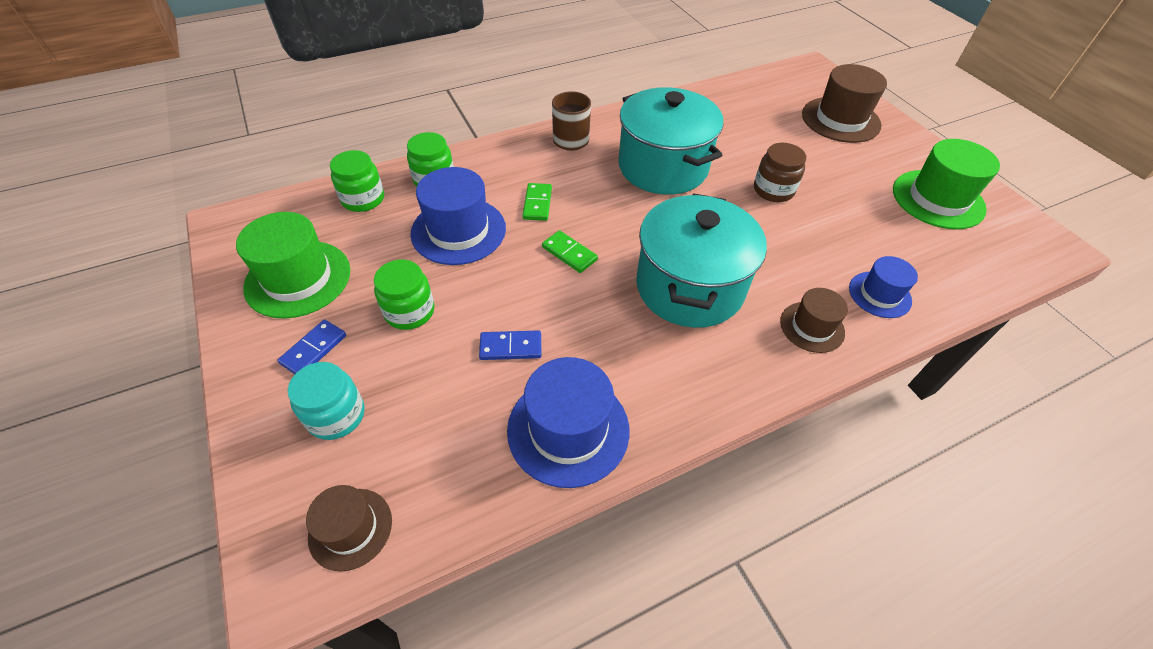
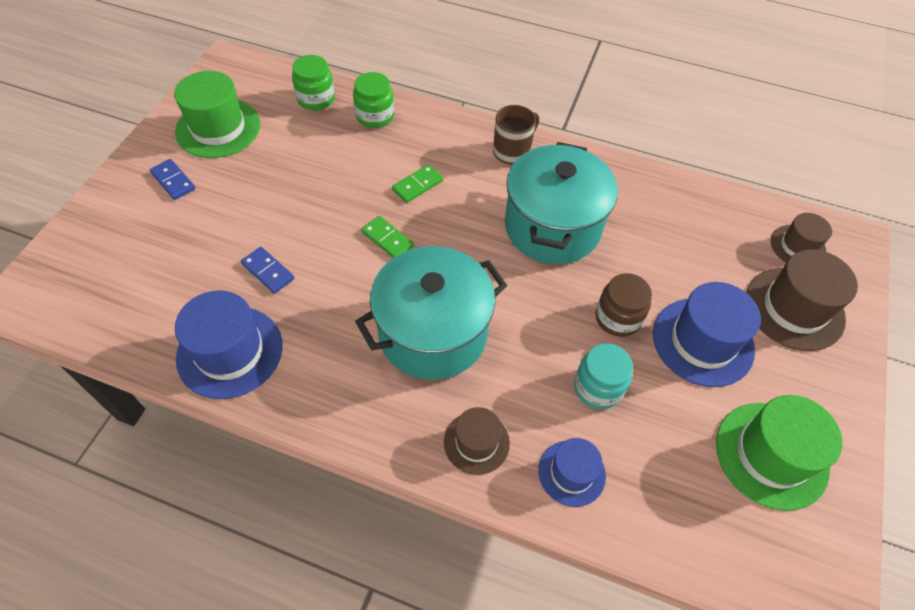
camera: 45 degrees right, 5 degrees up
(314, 349) = (173, 181): blue domino -> blue domino turned 60 degrees clockwise
(336, 415) = (137, 230): turquoise jar -> turquoise jar (598, 387)
(350, 528) = (71, 299): brown hat -> brown hat (798, 246)
(409, 311) = (246, 199): green jar -> none
(458, 231) = (341, 166): blue hat -> blue hat (703, 341)
(569, 253) = (387, 239): green domino -> green domino turned 45 degrees counterclockwise

